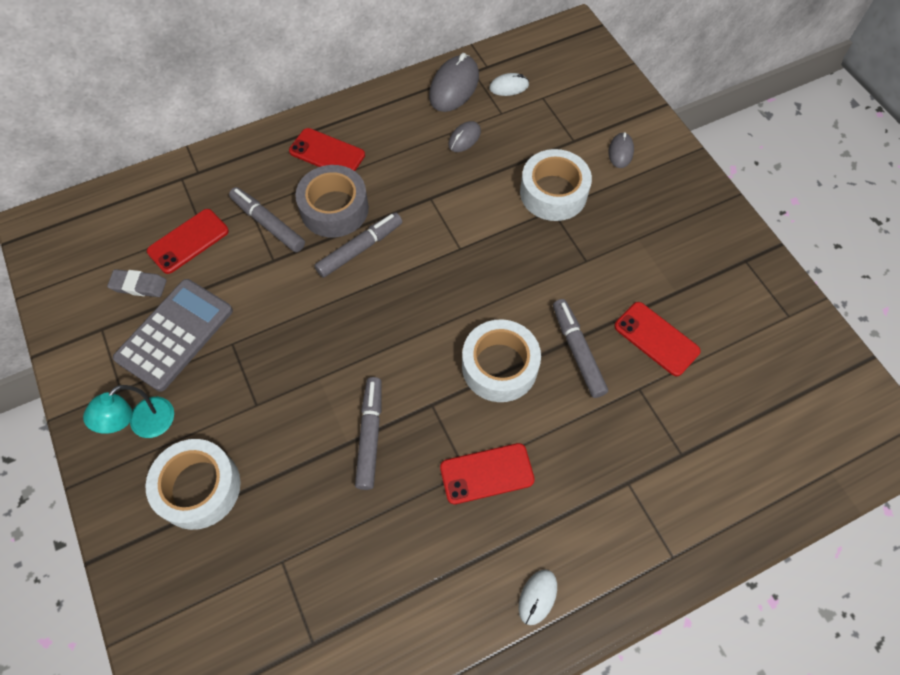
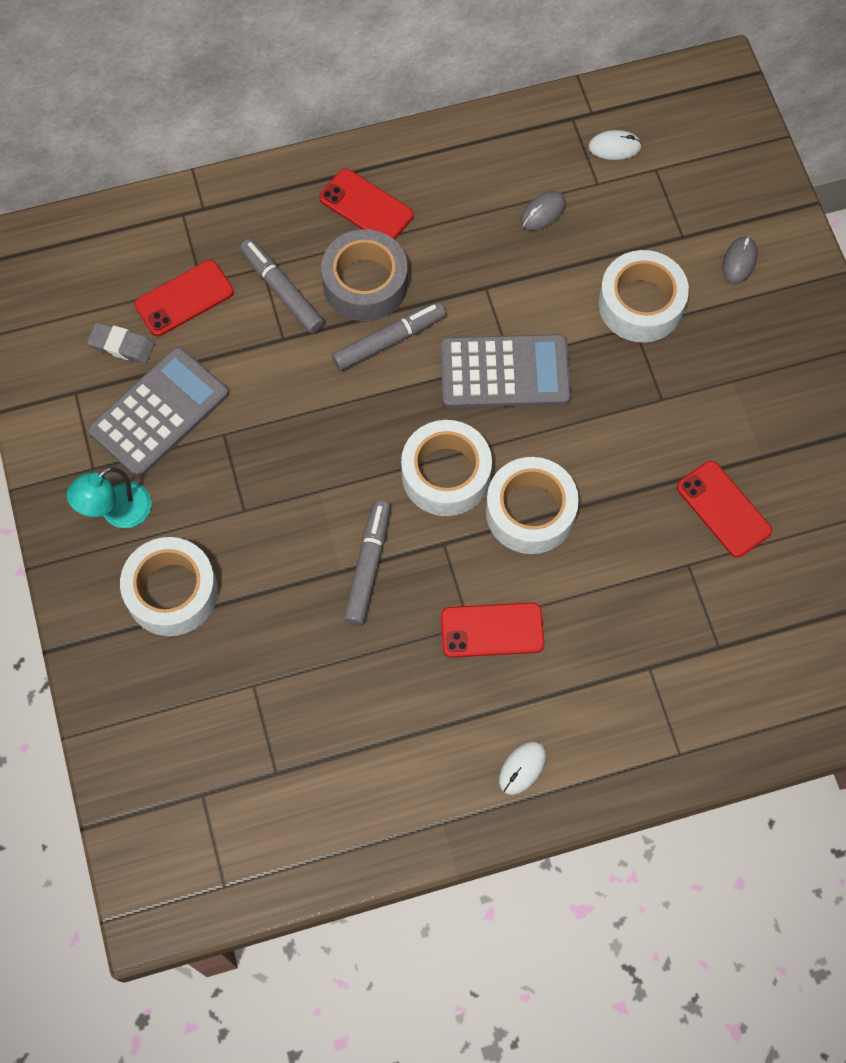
camera: 10 degrees right, 5 degrees up
(424, 347) = (446, 474): none -> white tape
(454, 87) = (543, 136): grey mouse -> none
(457, 259) = (505, 372): none -> grey calculator
(577, 351) = (626, 508): grey marker -> none

